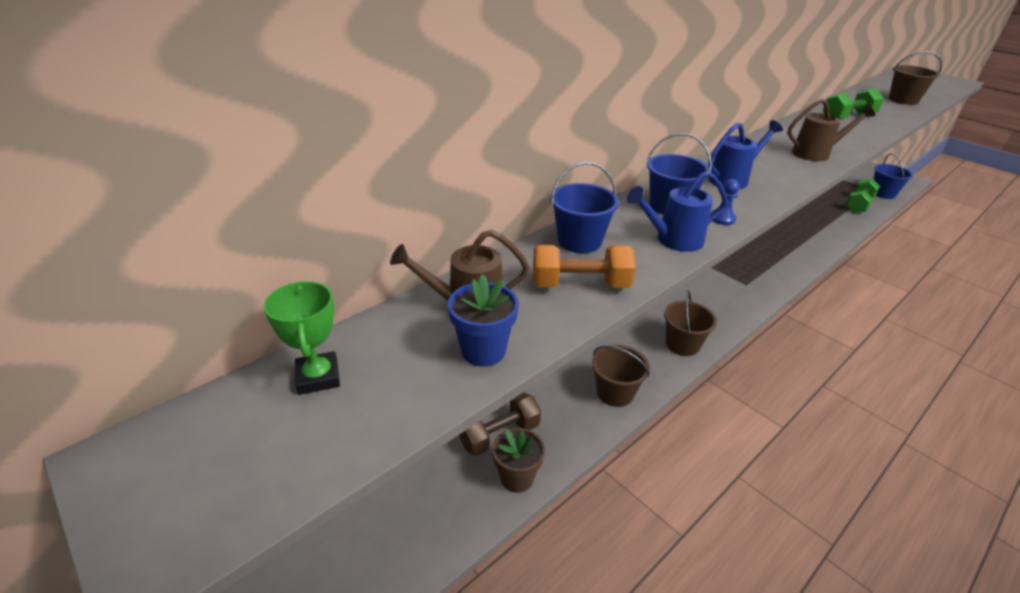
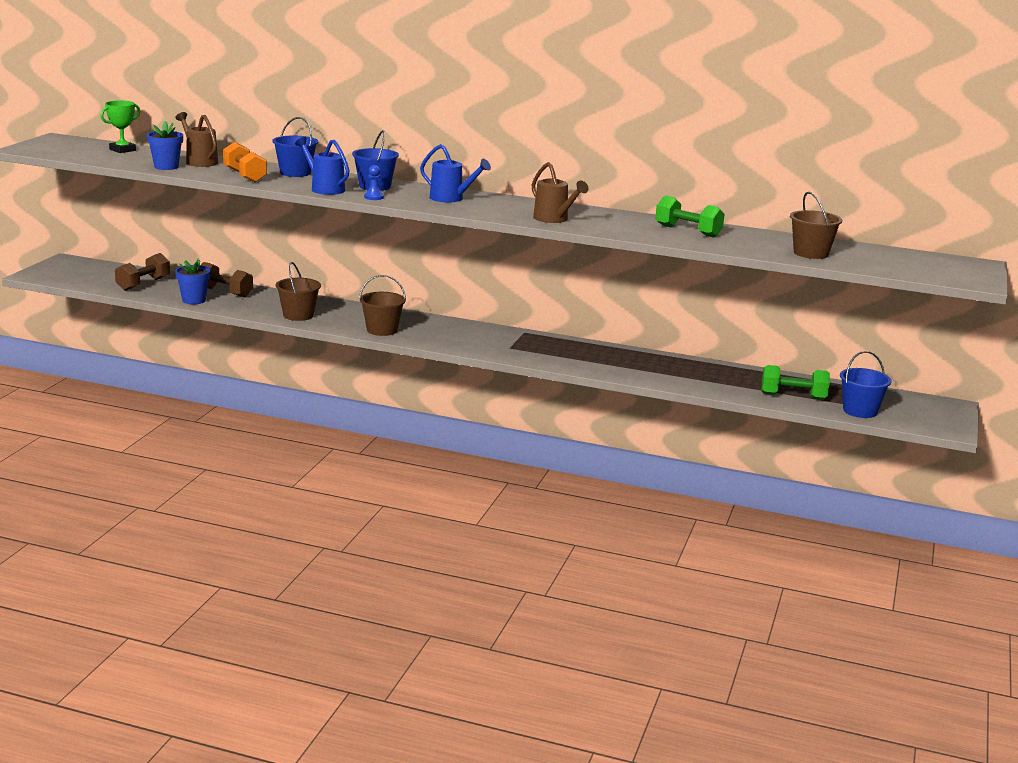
camera: 60 degrees right, 15 degrees down
(413, 519) = (143, 284): none -> brown dumbbell
(517, 478) = (194, 300): brown flower pot -> blue flower pot

